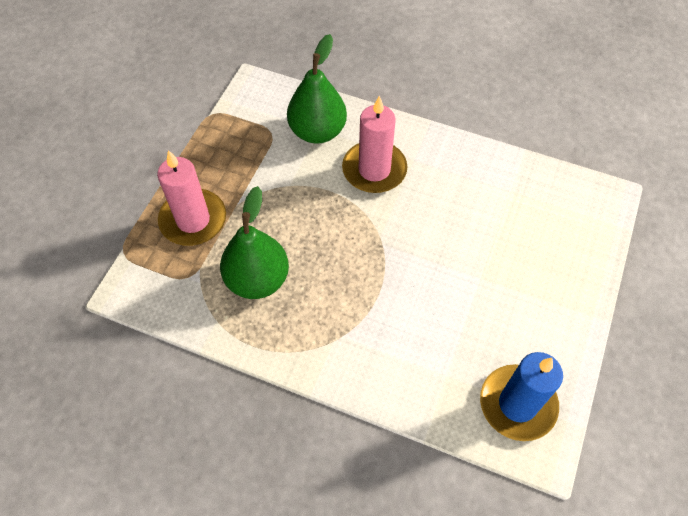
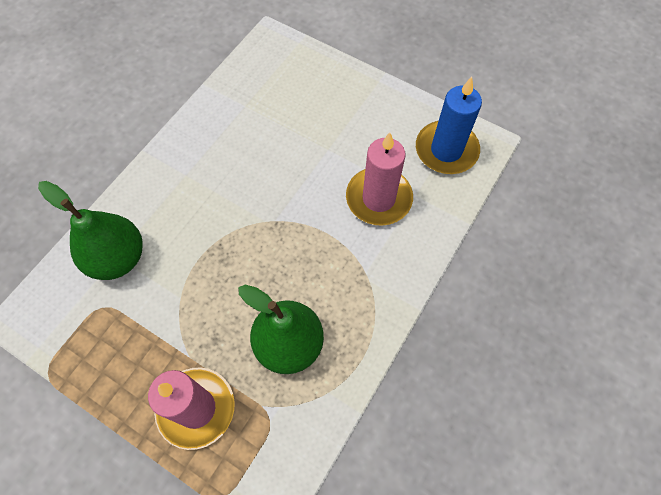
camera: 80 degrees left, 5 degrees up
(374, 170) = (186, 212): pink candle -> pink candle (378, 198)

